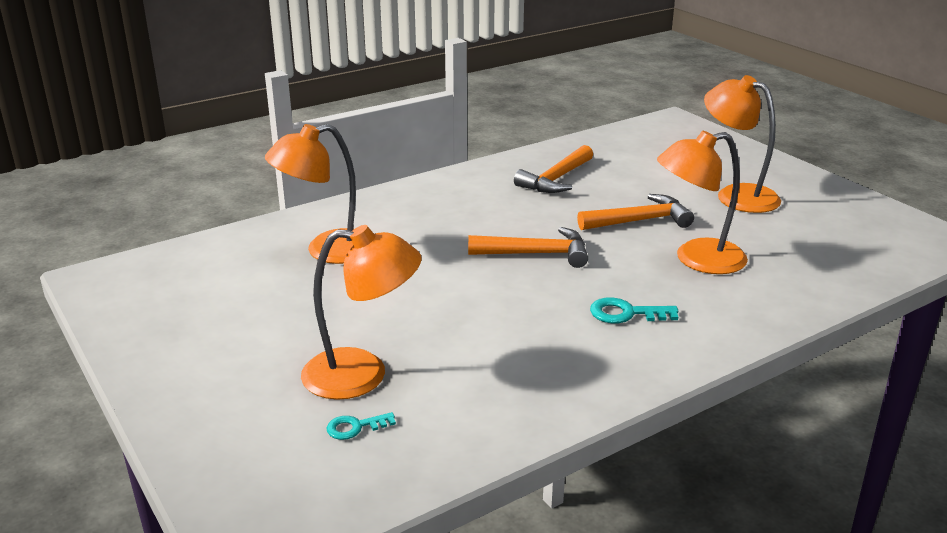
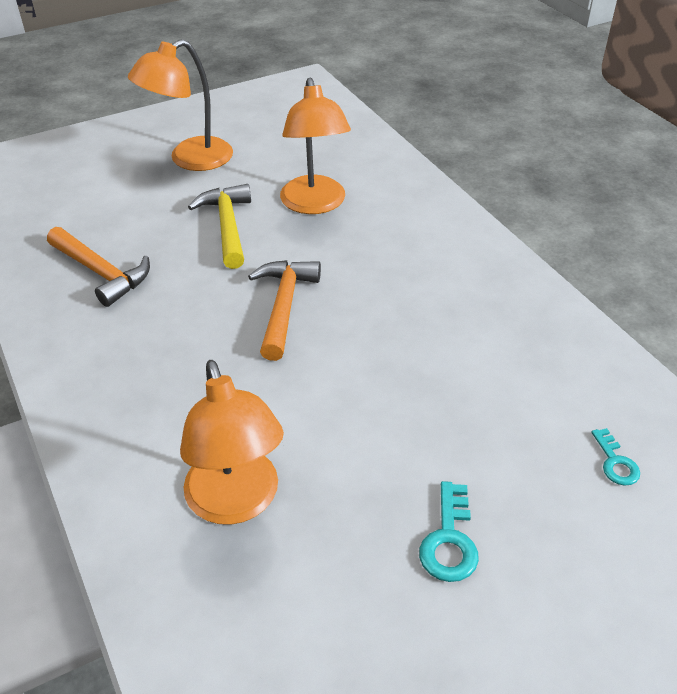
camera: 85 degrees left, 15 degrees up
(362, 375) = (525, 458): orange lamp -> none
(626, 313) = (408, 260): turquoise key -> turquoise key (449, 540)
(640, 221) = (227, 226): orange hammer -> yellow hammer

